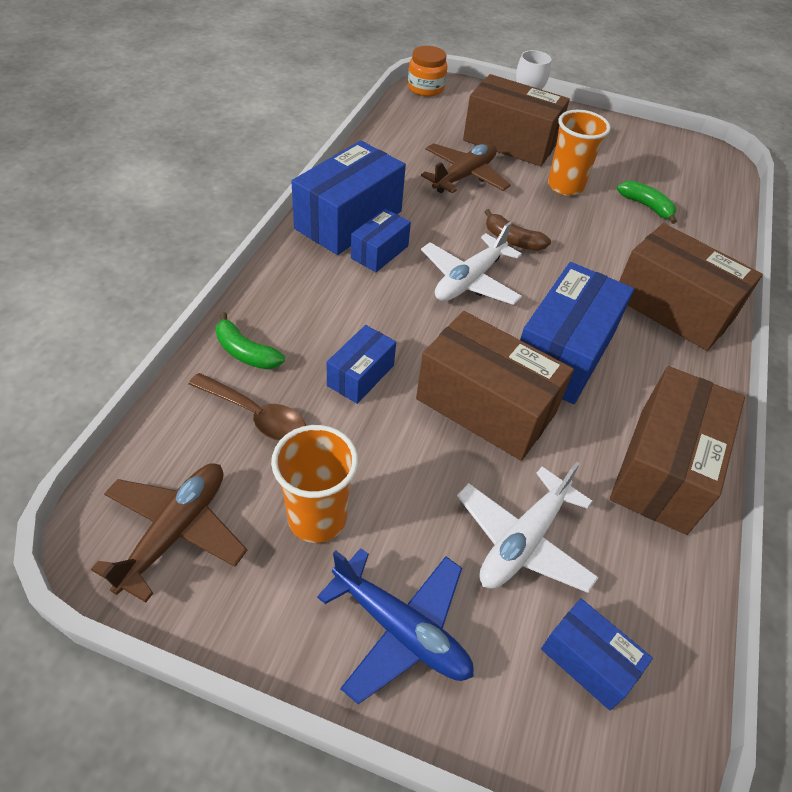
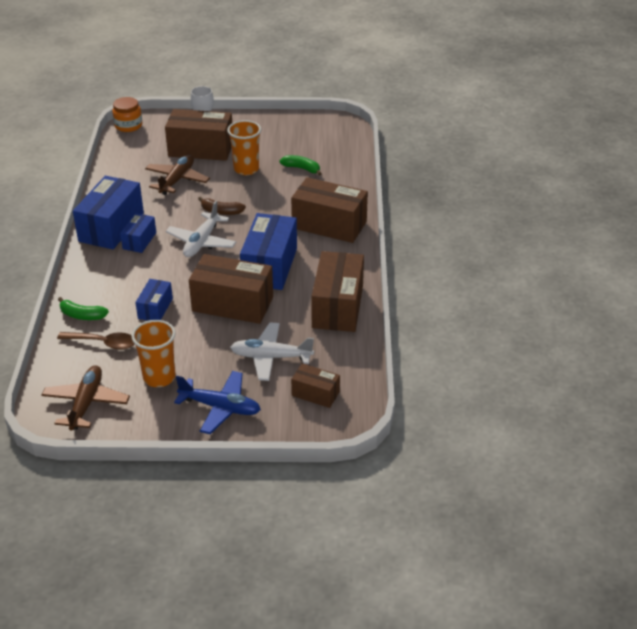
camera: 15 degrees left, 10 degrees down
(523, 540) = (271, 357): white plane -> white plane turned 75 degrees clockwise
(588, 661) = (315, 394): blue box -> brown box

